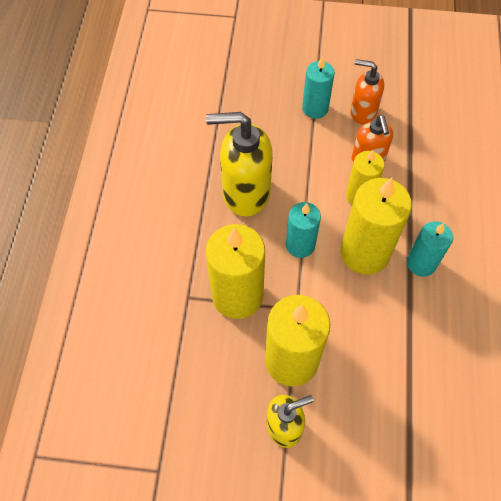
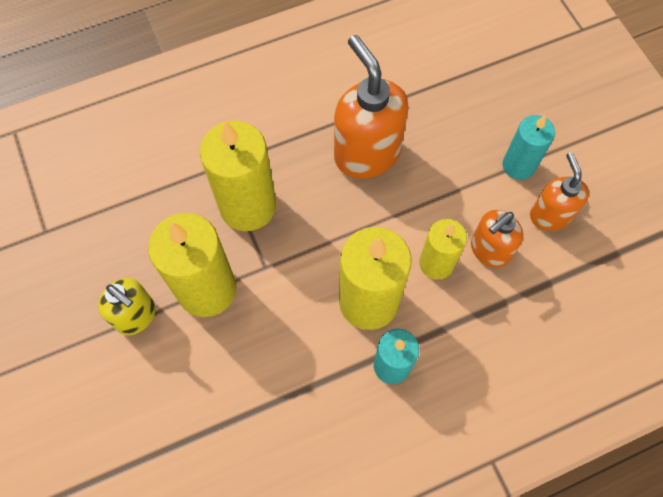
camera: 60 degrees right, 5 degrees up
(245, 193) = (366, 154): yellow soap dispenser -> orange soap dispenser
(300, 245) = (338, 234): turquoise candle -> none

